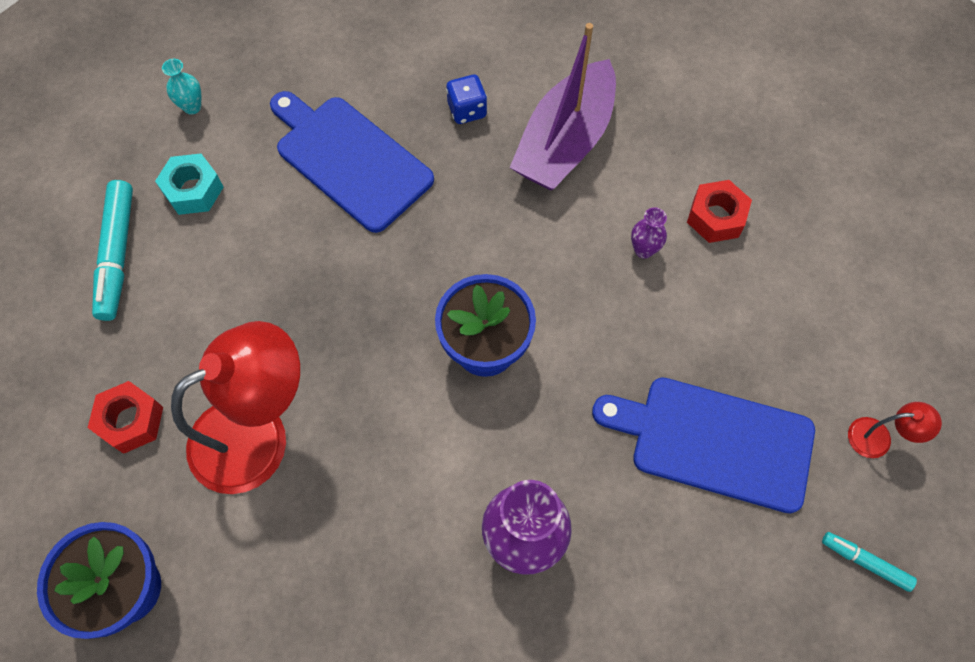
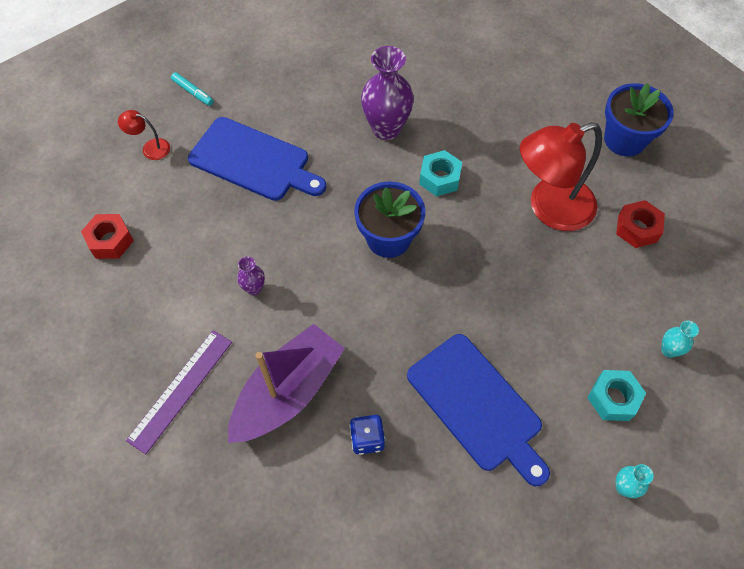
camera: 170 degrees left, 5 degrees down
(117, 255) = (668, 350): turquoise marker -> turquoise vase
(425, 459) = (439, 178): none -> turquoise nut
(684, 126) = (181, 390): none -> purple ruler
(716, 217) = (189, 305): red nut -> red nut (110, 241)

